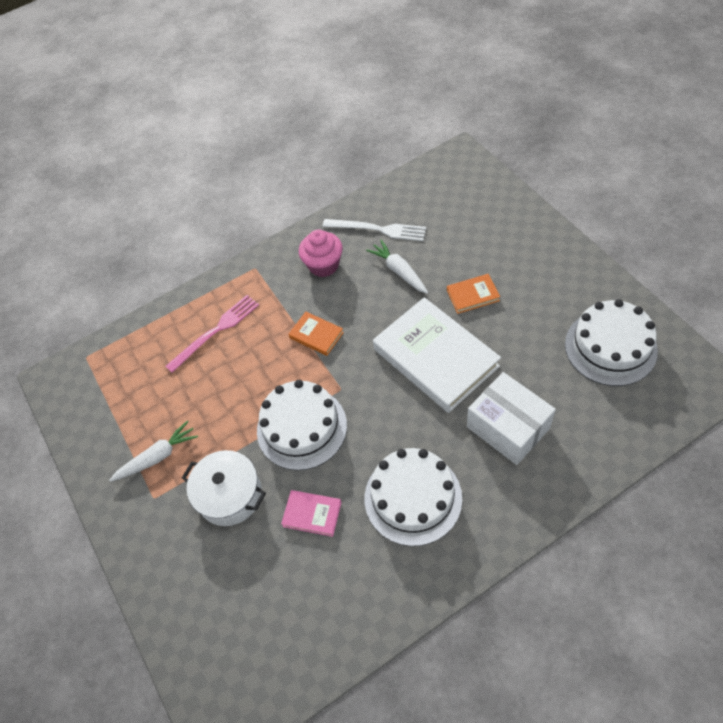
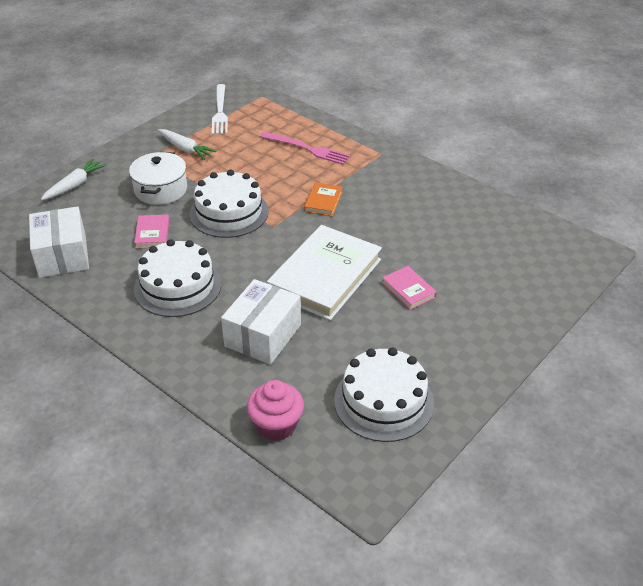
camera: 65 degrees right, 15 degrees down
(319, 625) = (62, 256): none -> white box
(323, 265) = (402, 190): pink cupcake -> pink cupcake (276, 425)
(378, 229) = (461, 214): white fork -> white fork (220, 111)
(399, 271) = (416, 237): white carrot -> white carrot (75, 185)
(472, 295) = (408, 290): orange book -> pink book

